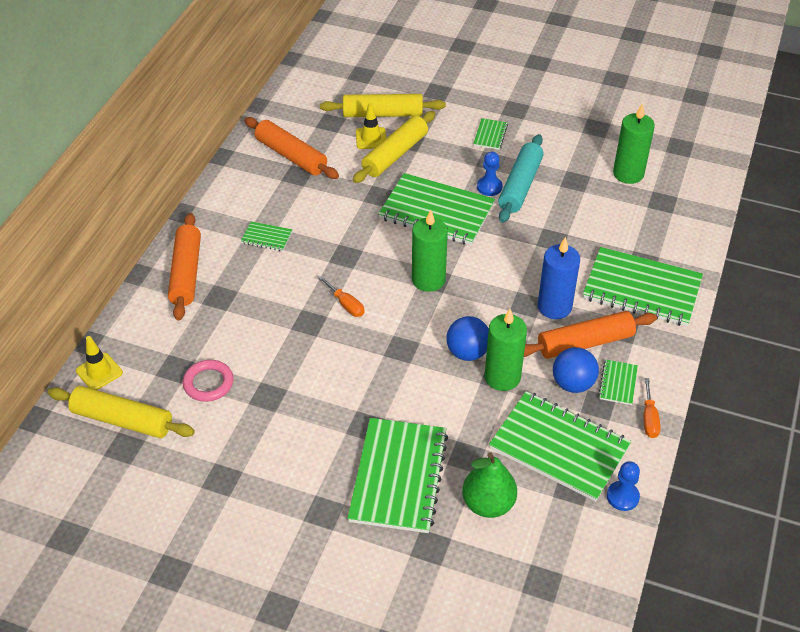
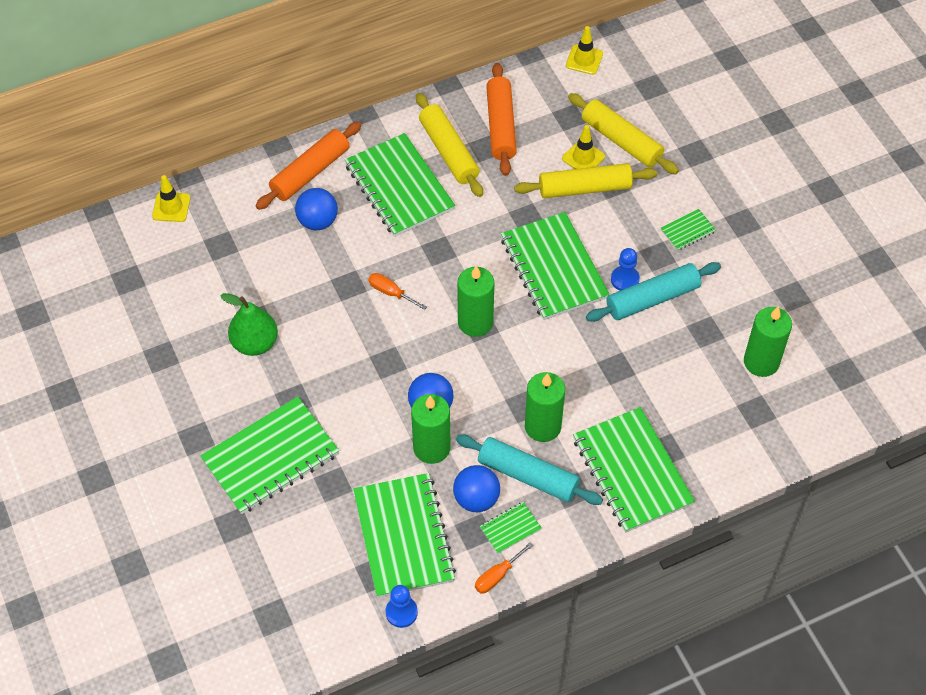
camera: 45 degrees right, 10 degrees up
(122, 420) = (147, 258): yellow rolling pin -> yellow rolling pin (448, 151)
(208, 383) = (229, 276): pink ring -> none
(233, 299) = (318, 221): none -> blue ball
(266, 237) = (399, 187): green notebook -> green notebook, size x2.29
(298, 85) = (584, 60): none -> yellow traffic cone
(346, 305) = (391, 292): orange screwdriver -> orange screwdriver turned 120 degrees clockwise
(488, 504) = (305, 531): green pear -> green pear (255, 343)
(554, 307) = (542, 426): blue candle -> green candle
(585, 343) = (528, 475): orange rolling pin -> turquoise rolling pin

